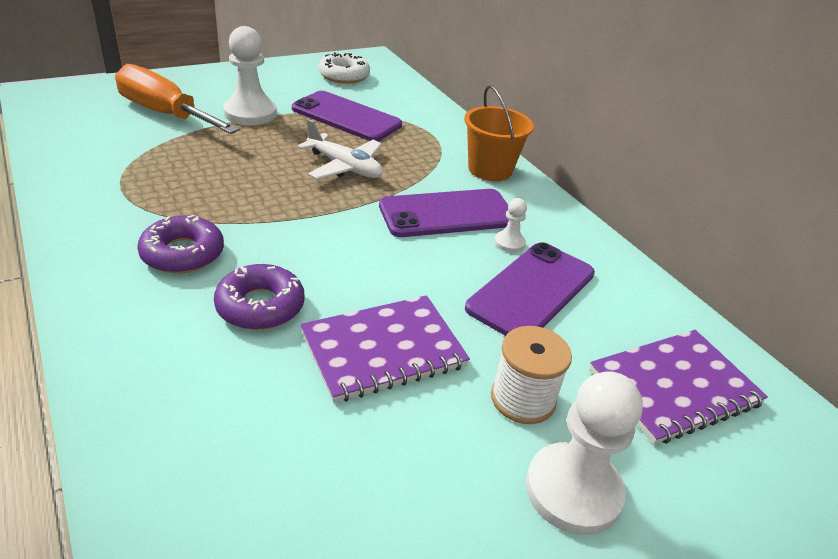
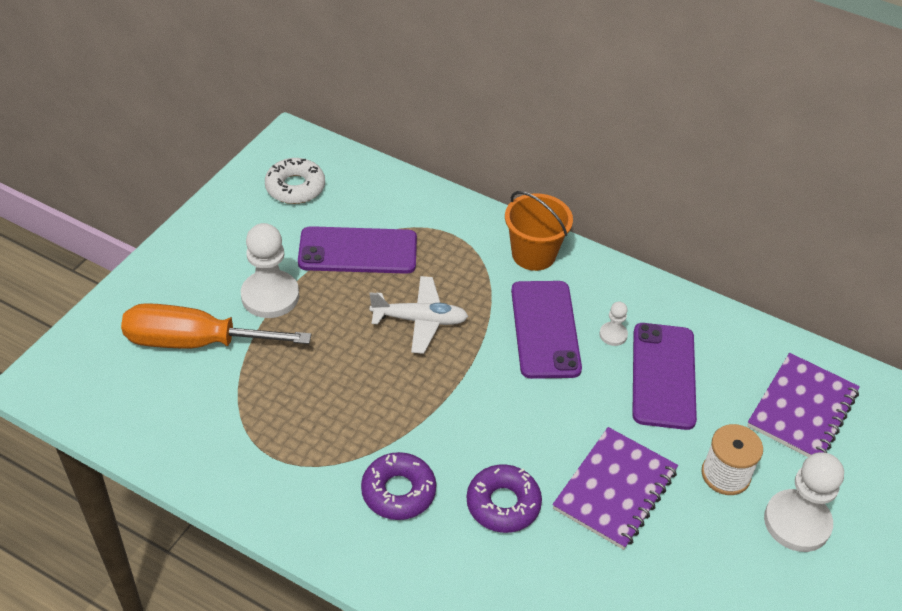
camera: 30 degrees left, 10 degrees up
(447, 214) = (545, 329): purple phone -> purple phone turned 45 degrees counterclockwise

